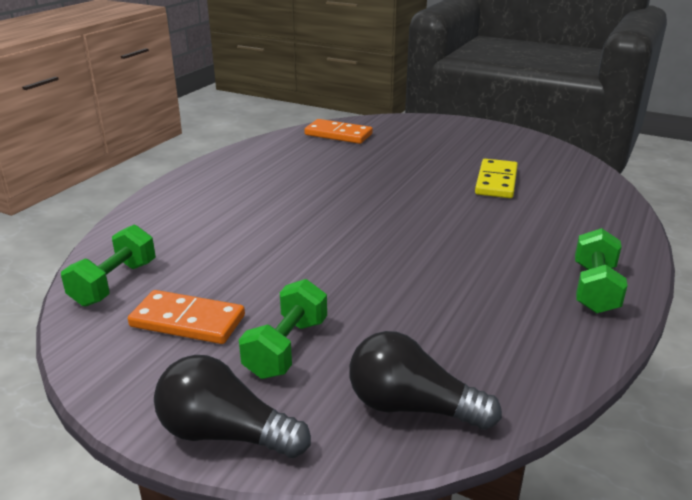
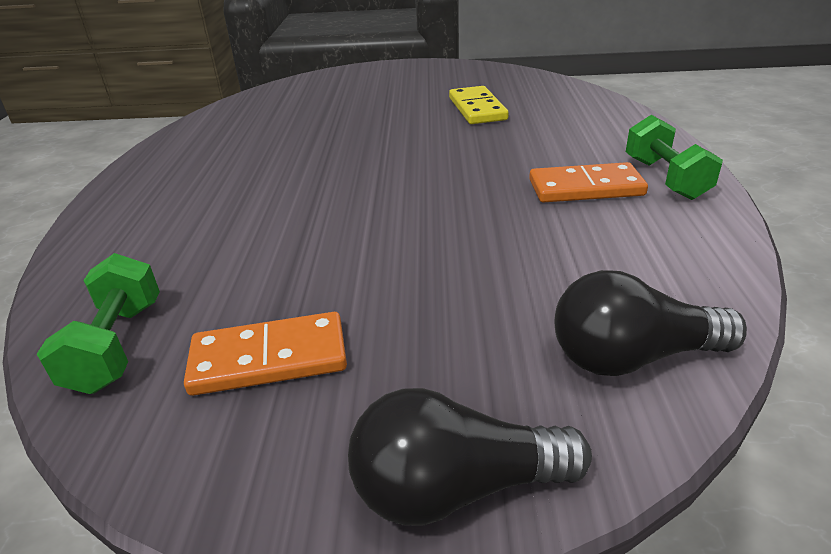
camera: 25 degrees left, 5 degrees up
(286, 348) = (428, 344): green dumbbell -> none
(338, 134) = (270, 102): orange domino -> orange domino (585, 188)

